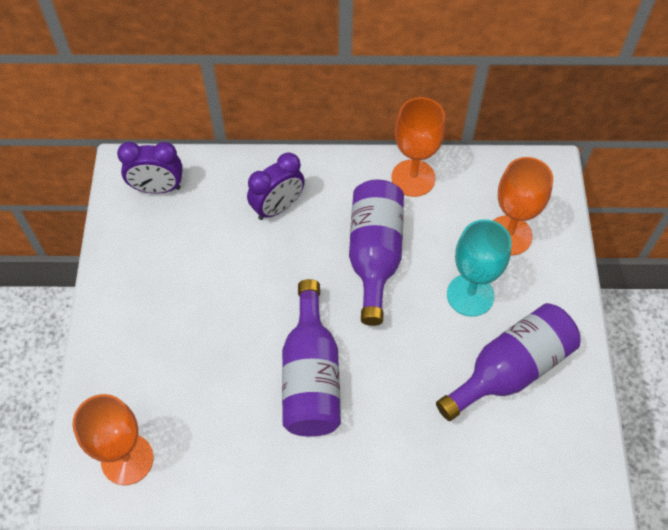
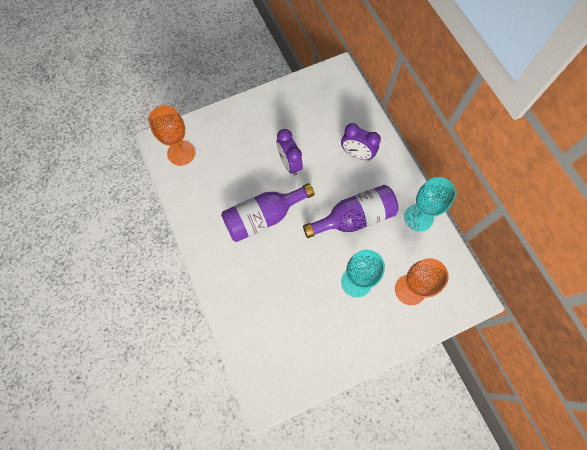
camera: 65 degrees right, 10 degrees up
(157, 188) = (335, 91): purple clock -> purple clock (289, 164)
(413, 178) = (418, 217): orange goblet -> turquoise goblet
(510, 369) = (319, 324): purple bottle -> none

